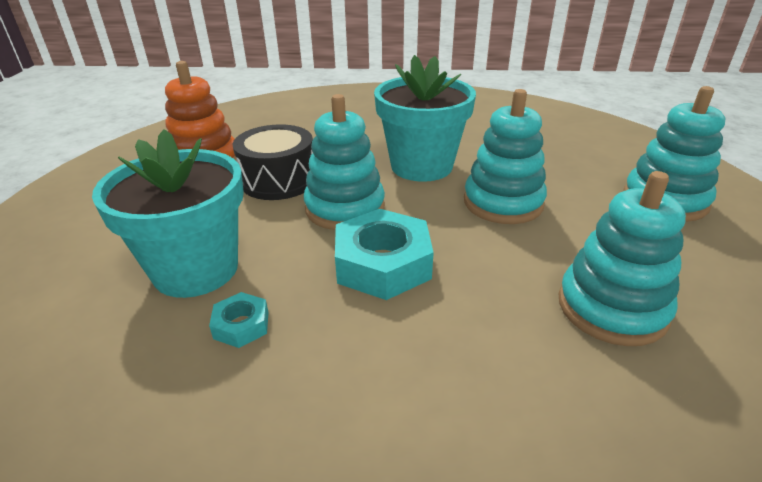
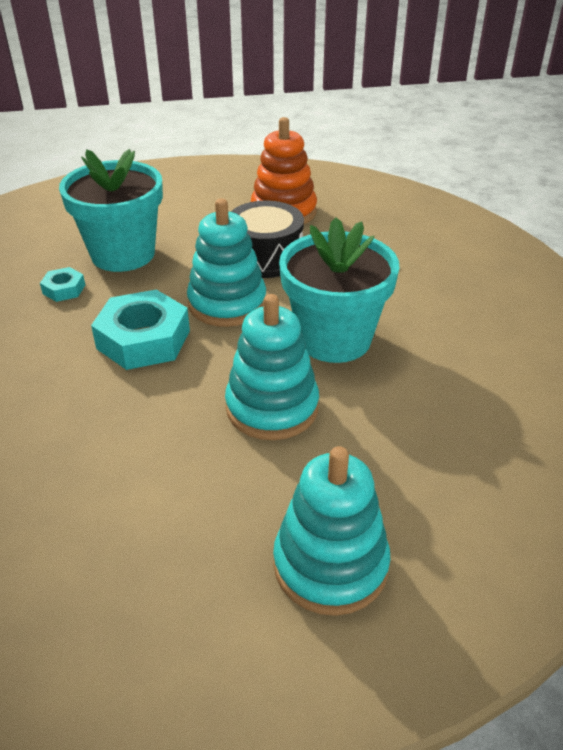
camera: 75 degrees right, 5 degrees up
(612, 308) = (95, 488): turquoise stacking toy -> none

